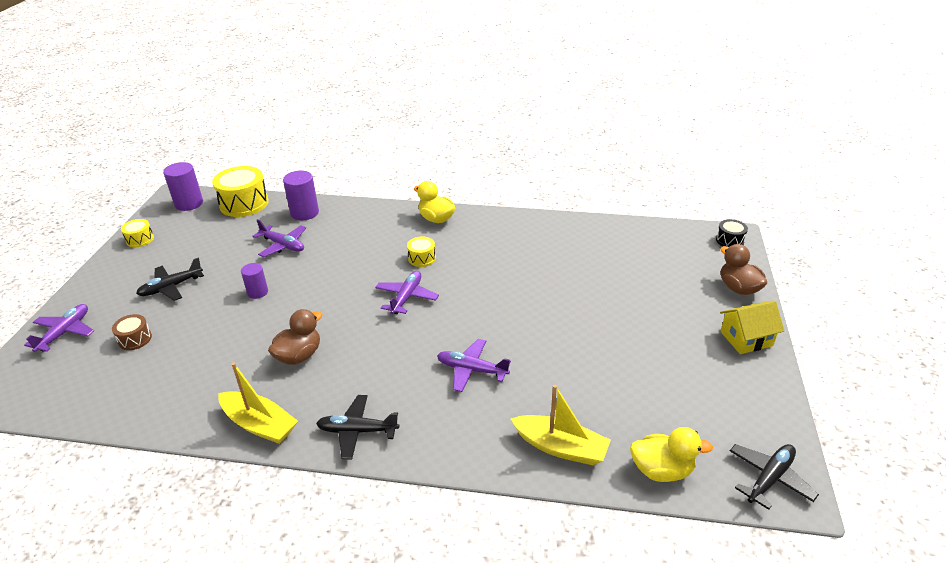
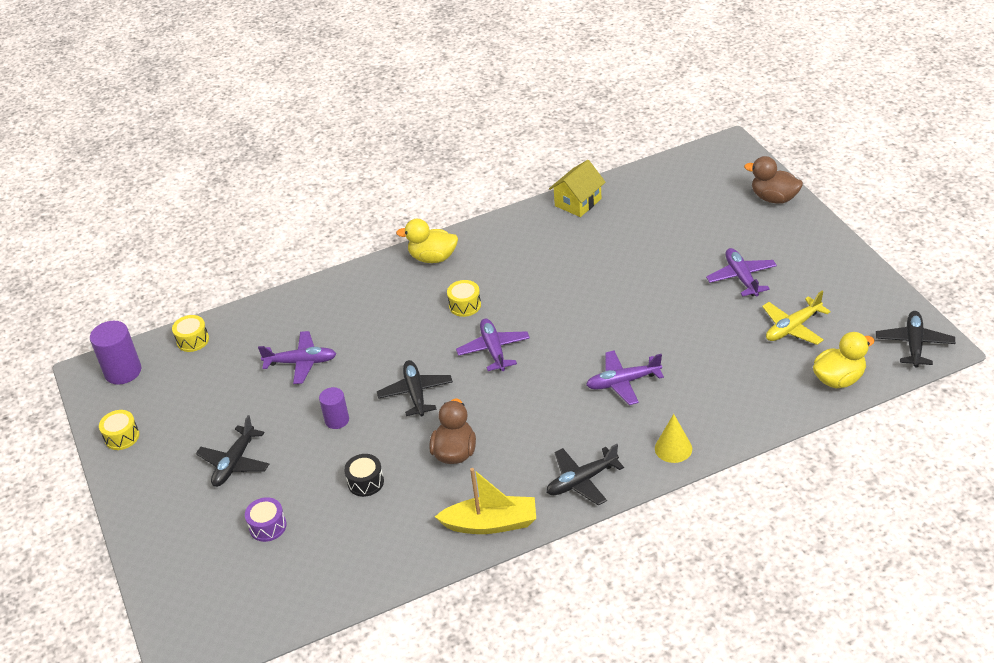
camera: 30 degrees left, 5 degrees up
(65, 332) = (180, 561): purple plane -> purple plane (741, 277)
(135, 339) = (268, 526): brown drum -> purple drum
(244, 203) = (193, 340): yellow drum -> yellow drum, size x0.51
(304, 213) = (279, 317): purple cylinder -> none
(324, 300) = (415, 393): none -> black plane
(454, 447) = (673, 448): none -> yellow cone
(560, 447) = (753, 403): yellow boat -> none
(659, 400) = (792, 328): none -> yellow plane
(729, 240) = (730, 153): black drum -> black drum (365, 482)
(746, 338) = (815, 242): yellow house -> yellow house (578, 202)

